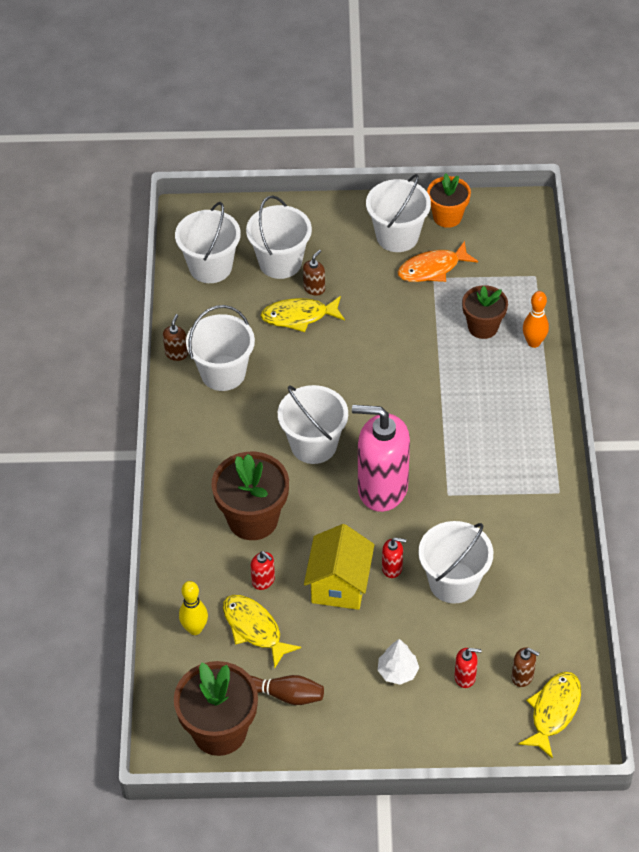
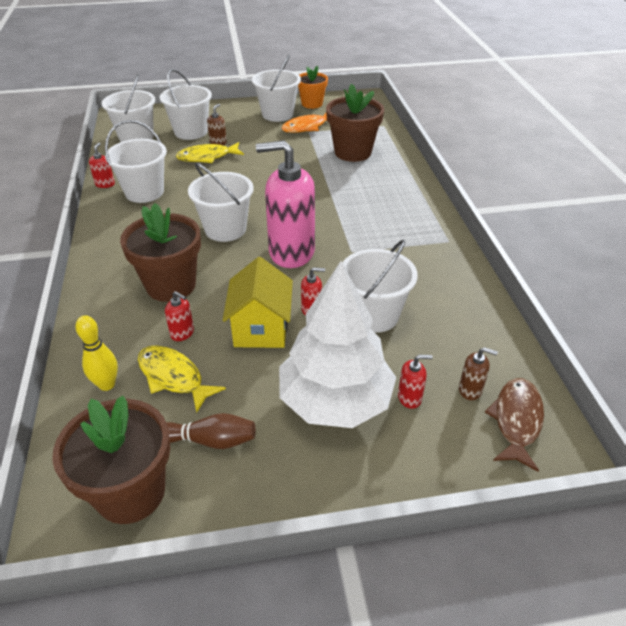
camera: 10 degrees left, 10 degrees down
(176, 353) = (105, 184): brown soap dispenser -> red soap dispenser
(397, 671) = (335, 401): white tree -> white tree, size x2.47
(483, 327) = (353, 152): brown flower pot -> brown flower pot, size x1.56
(533, 342) = (394, 157): orange bowling pin -> none
(553, 711) = (516, 421): yellow fish -> brown fish

